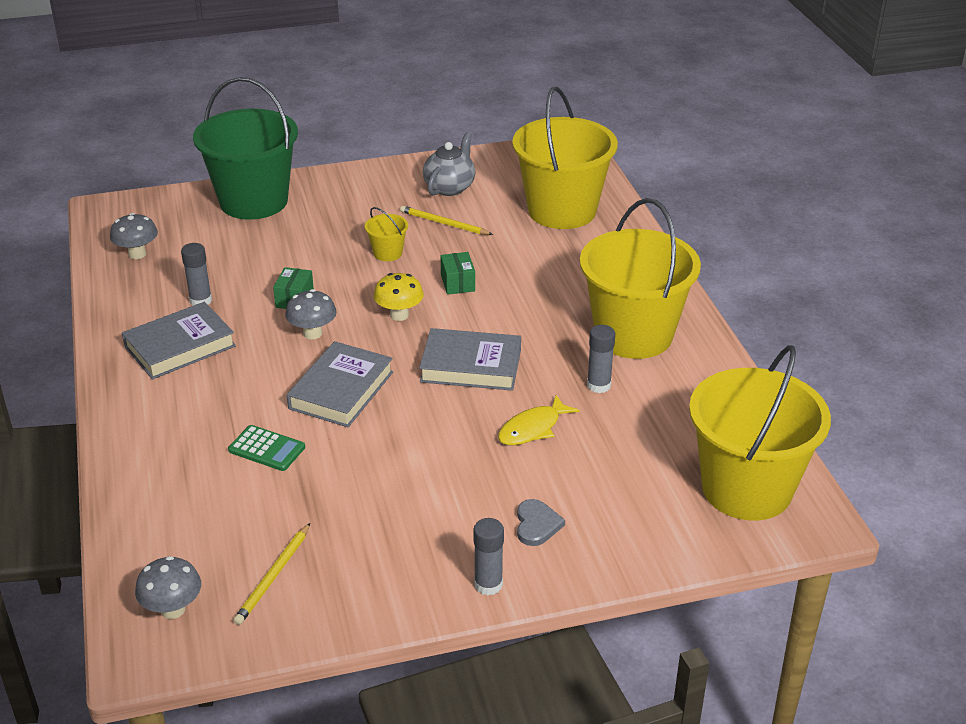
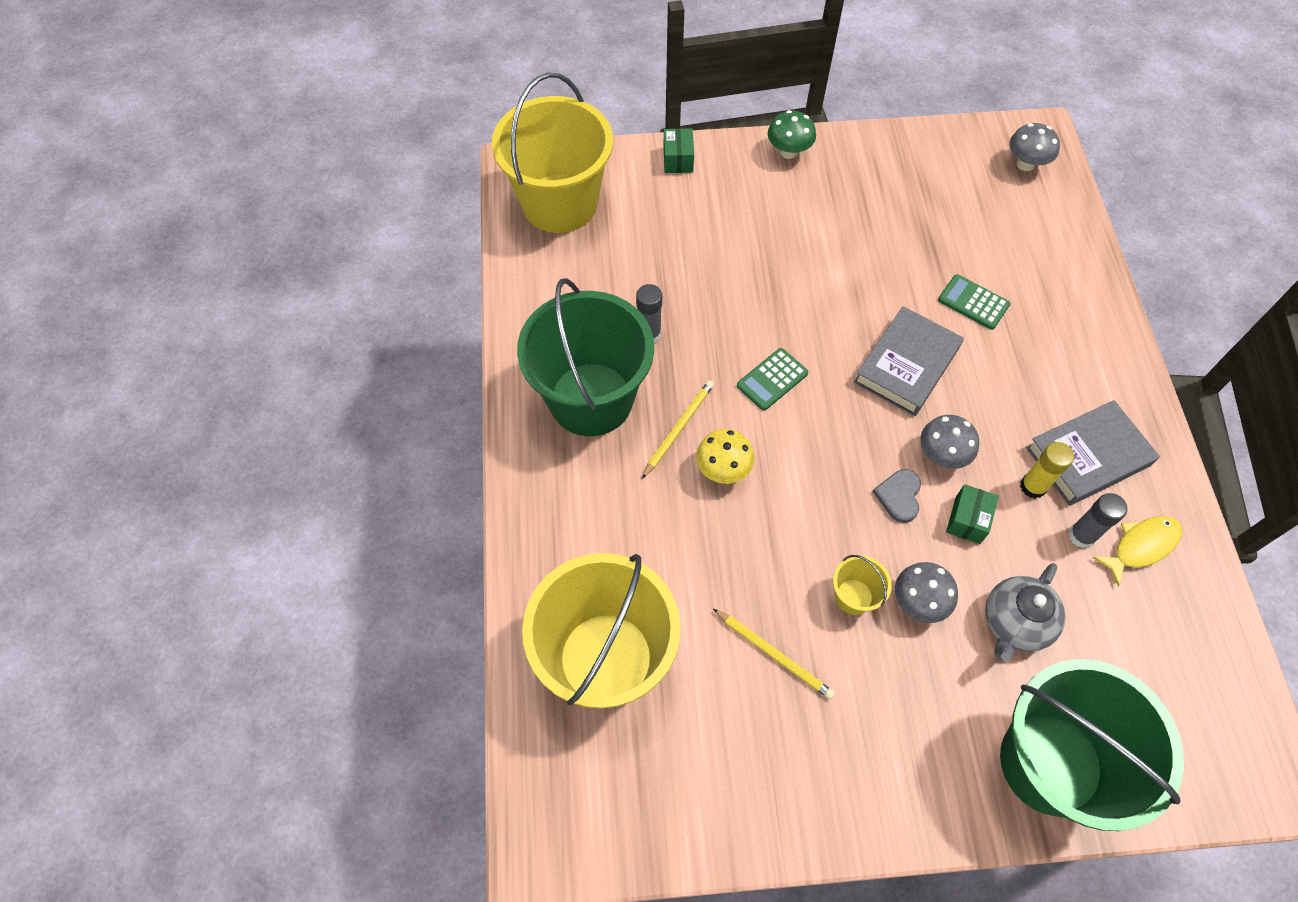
camera: 170 degrees left, 25 degrees up
(137, 254) = (1188, 650): grey mushroom -> grey mushroom (918, 602)
(235, 323) = (1033, 486): none -> yellow glue stick
(273, 576) = (953, 179): yellow pencil -> yellow pencil (678, 428)
(399, 315) = (843, 471): yellow mushroom -> yellow mushroom (723, 470)
(450, 187) = (756, 752): grey teapot -> grey teapot (1014, 623)
(457, 283) = (770, 519): green box -> green box (678, 159)
(471, 366) = (772, 379): grey book -> green calculator
(488, 584) = (788, 152): grey glue stick -> green mushroom
(533, 428) = (725, 291): yellow fish -> yellow fish (1141, 546)
(537, 525) = (742, 195): grey heart -> grey heart (899, 496)
(633, 335) = (591, 399): yellow bucket -> green bucket

